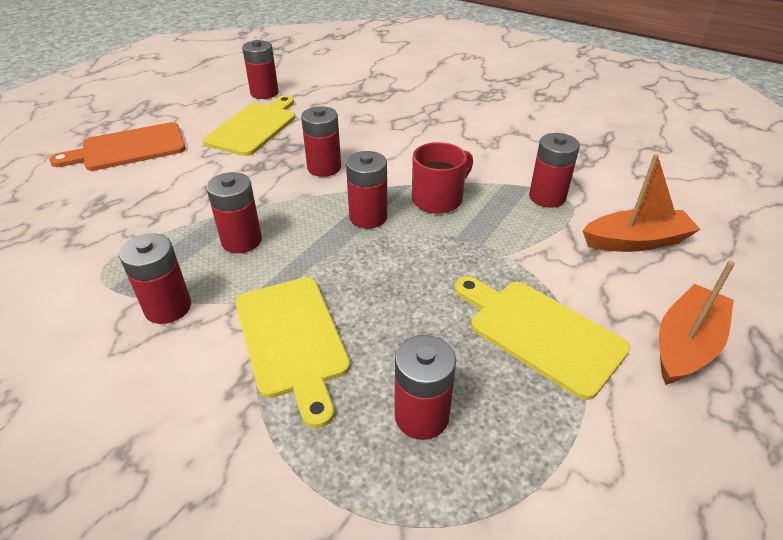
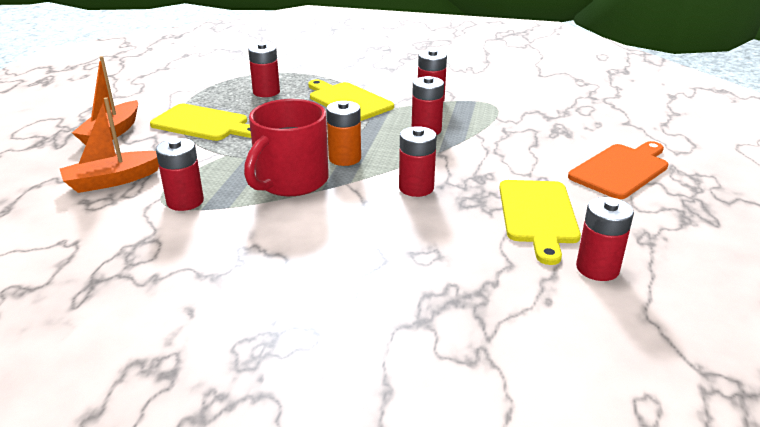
camera: 160 degrees right, 10 degrees down
(368, 217) = (345, 158): red battery -> orange battery
(438, 199) = (290, 181): red mug -> red mug, size x1.50

